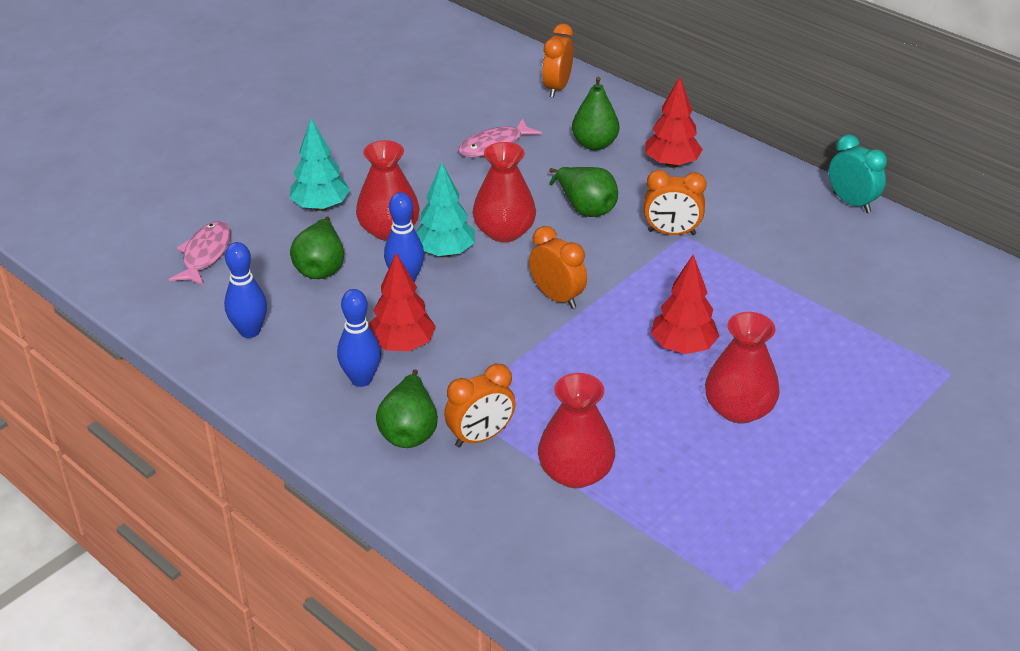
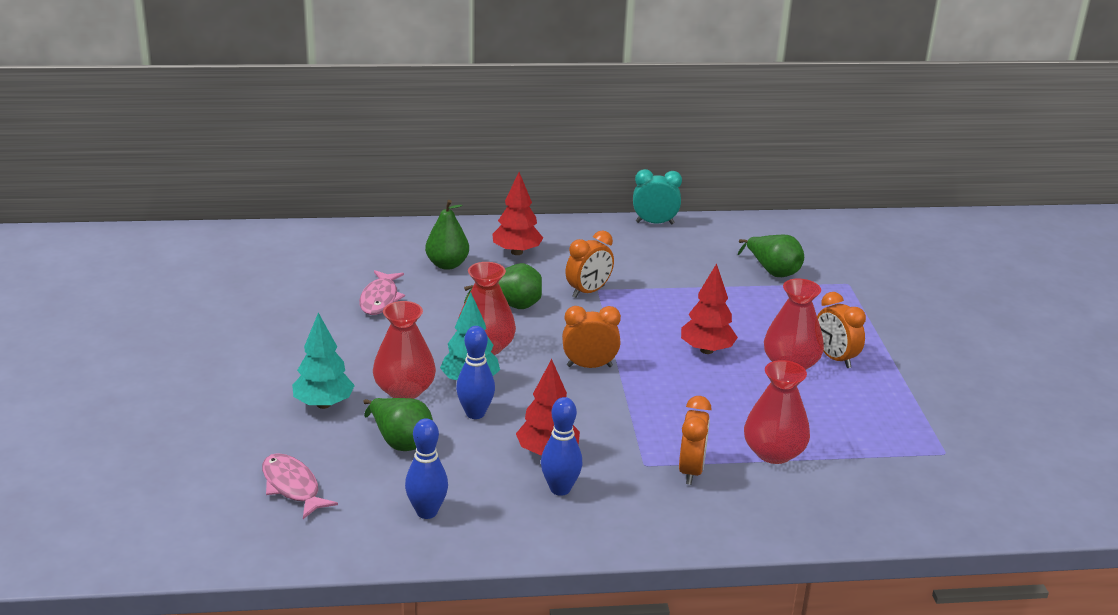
camera: 50 degrees left, 10 degrees down
(409, 430) = (645, 496): green pear -> green pear (772, 271)
(557, 88) = (356, 242): orange clock -> orange clock (835, 358)

